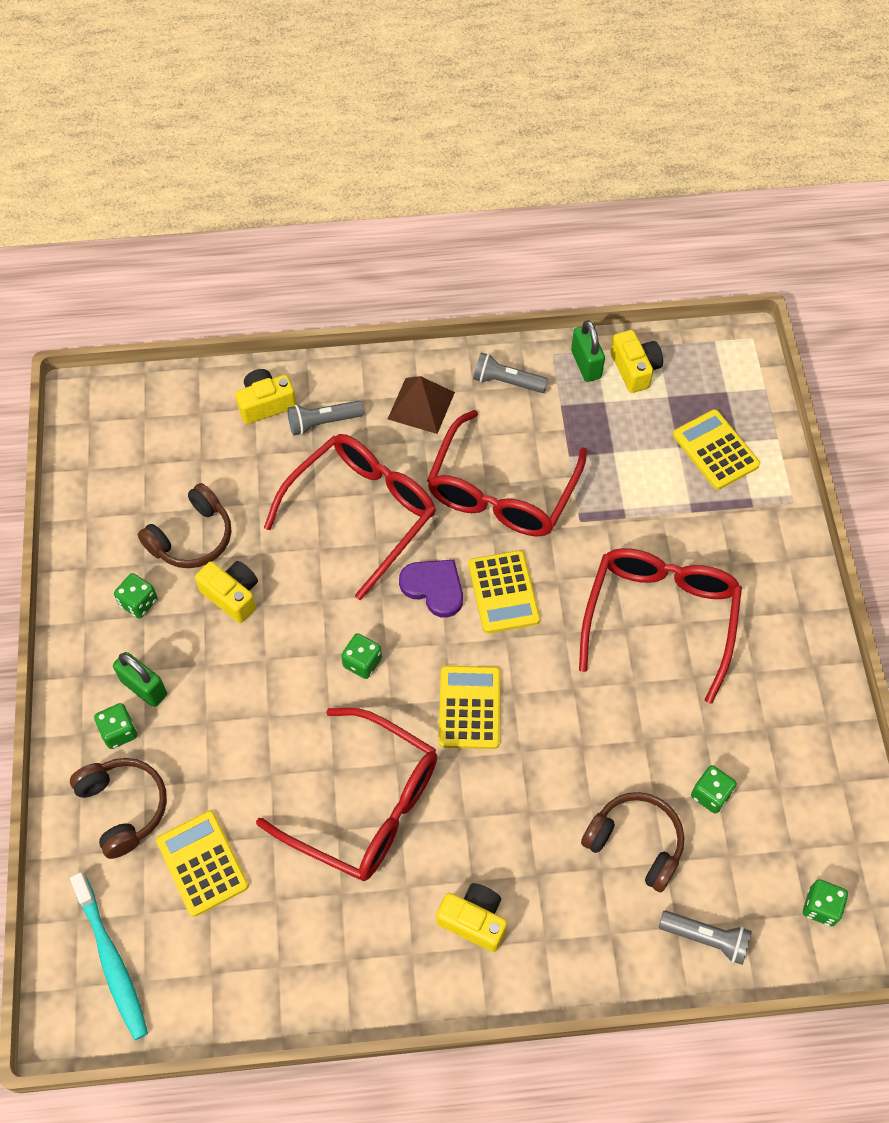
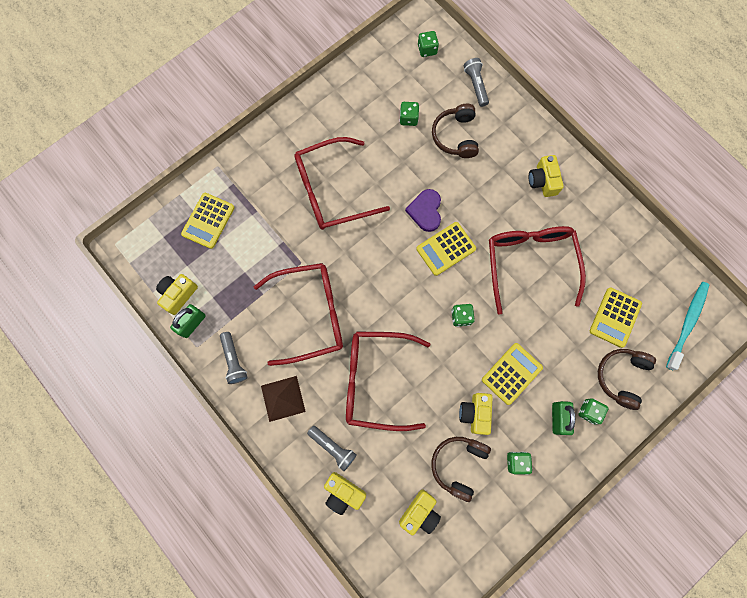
camera: 125 degrees left, 15 degrees up
(178, 465) = (420, 512): none -> yellow camera
(192, 537) = (458, 465): brown headphones -> brown headphones turned 75 degrees counterclockwise
(434, 588) = (393, 310): purple heart -> purple heart (425, 211)
(503, 592) = (371, 274): yellow calculator -> yellow calculator (511, 373)

